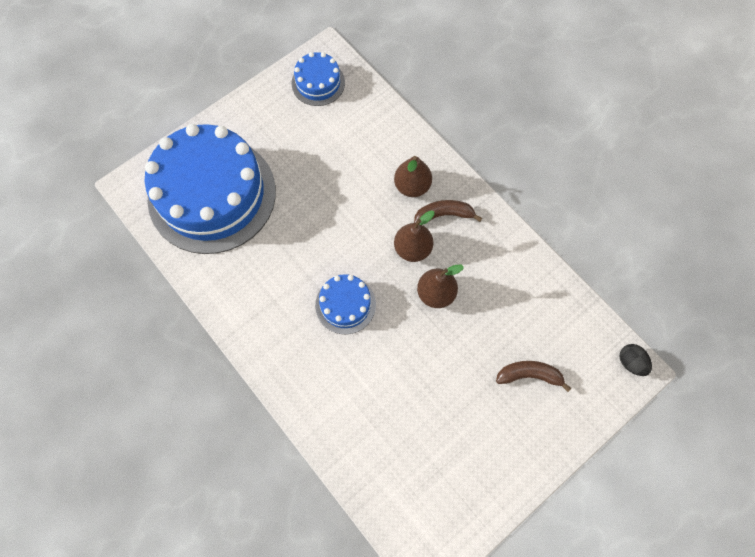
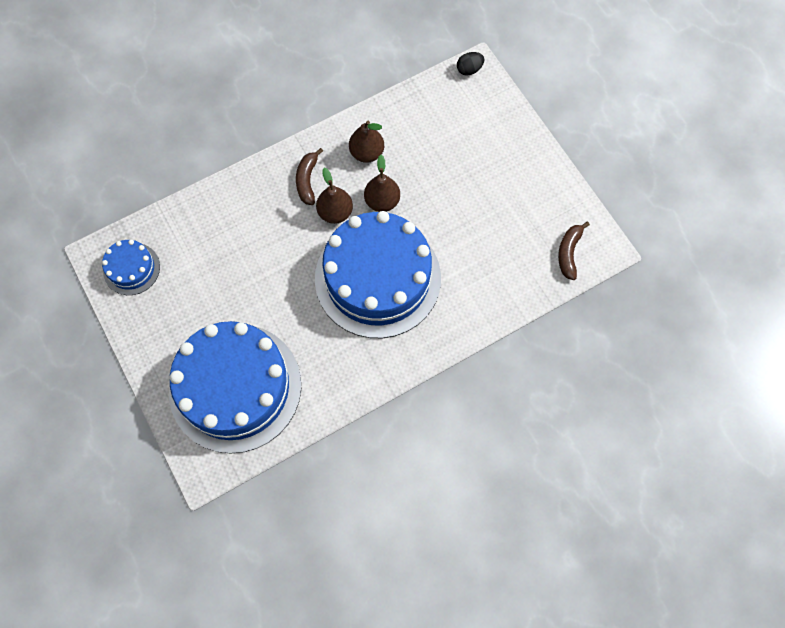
camera: 80 degrees left, 0 degrees up
(345, 305) = (377, 278): blue cake -> blue cake, size x2.23
(412, 186) = (271, 202): brown pear -> brown pear (367, 153)
(529, 375) = (467, 144): brown banana -> brown banana (569, 253)

